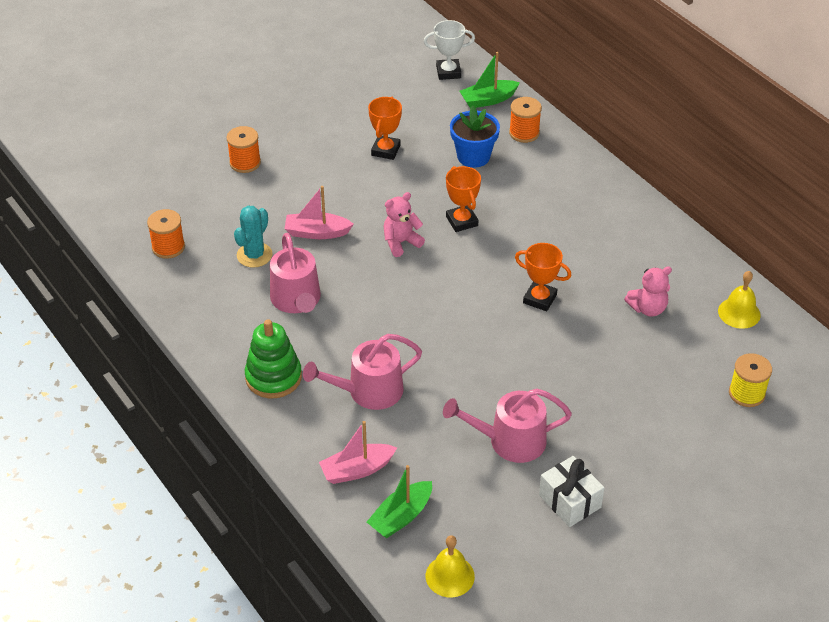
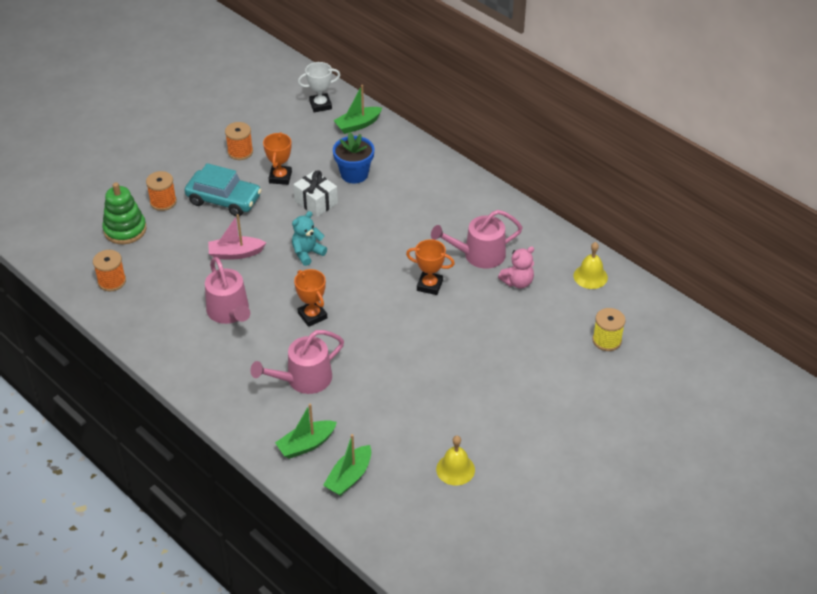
camera: 10 degrees left, 0 degrees up
(254, 255) = (186, 279): turquoise cactus -> none
(273, 377) = (222, 378): green stacking toy -> green stacking toy (125, 230)
(315, 168) = (224, 200): none -> turquoise car
(357, 470) = (306, 444): pink boat -> green boat
(401, 242) = (307, 253): pink teddy bear -> turquoise teddy bear
(450, 576) = (397, 518): yellow bell -> yellow bell (455, 469)
(462, 221) = (354, 229): orange trophy -> orange trophy (312, 316)
(510, 441) = (426, 404): pink watering can -> pink watering can (479, 255)
(524, 133) = (392, 149): orange spool -> orange spool (240, 152)
(570, 501) = (482, 445): white gift -> white gift (316, 202)

